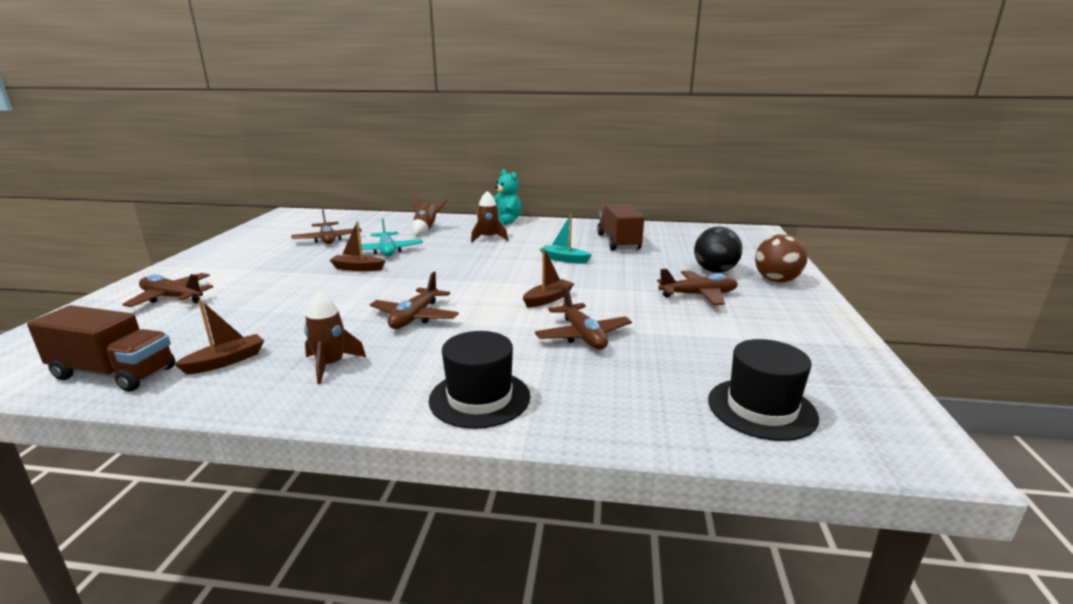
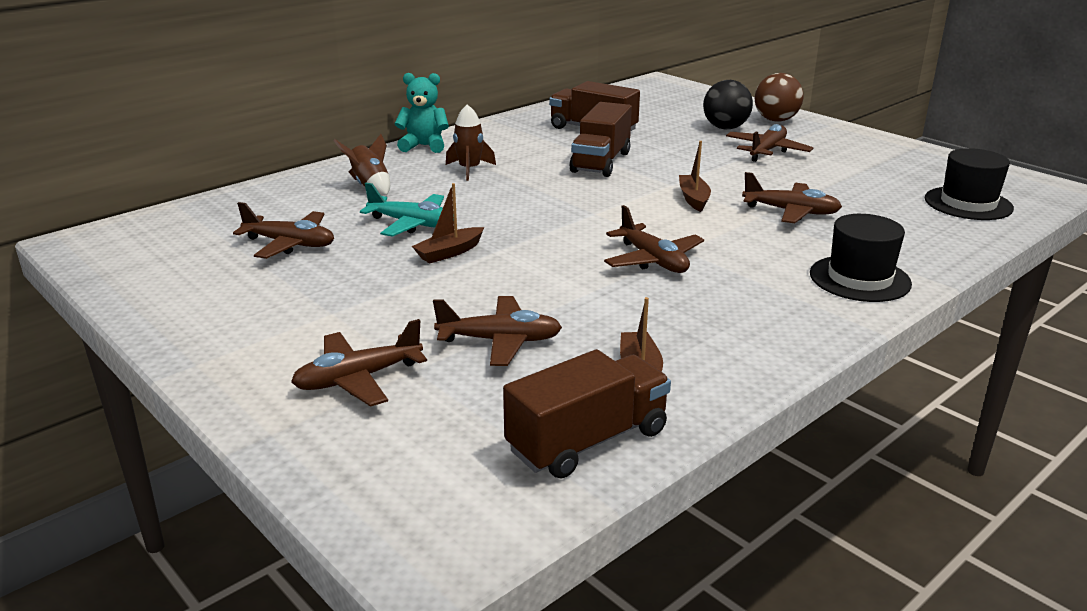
camera: 50 degrees left, 5 degrees up
(244, 313) = (500, 341): none -> brown plane
(331, 365) = (719, 321): brown rocket -> none
(564, 259) = (601, 162): turquoise boat -> brown truck

